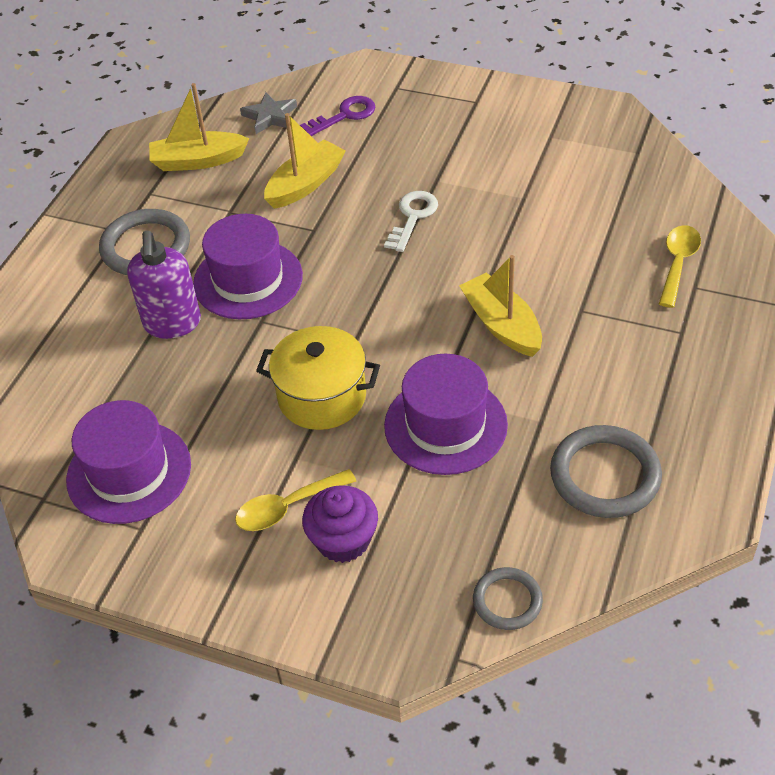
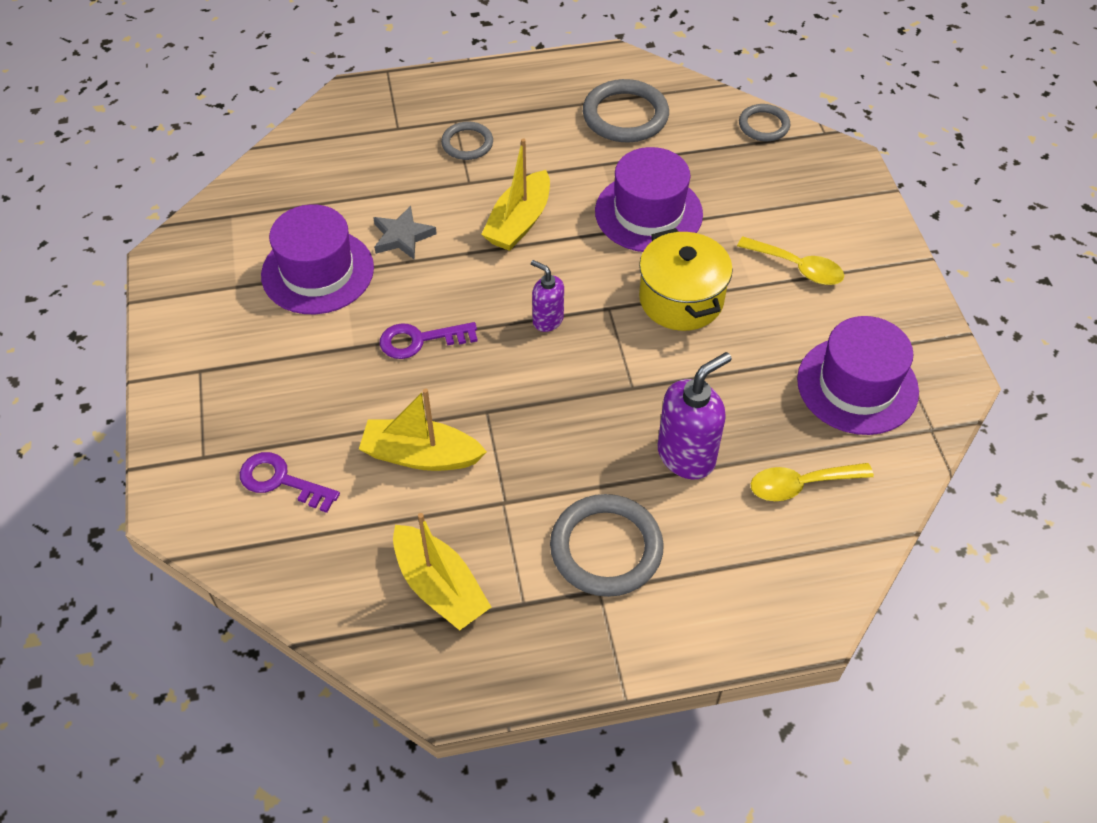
camera: 125 degrees left, 5 degrees up
(248, 279) = (589, 427): purple hat -> purple hat (317, 271)
(270, 116) = (318, 558): grey star -> grey star (402, 236)
(343, 540) = (794, 223): purple cupcake -> none
(372, 298) = (547, 320): none -> purple soap dispenser
(413, 217) = (420, 340): white key -> purple key
(638, 329) = (467, 143): none -> grey ring
(678, 264) = (375, 144): yellow spoon -> yellow spoon (801, 484)

